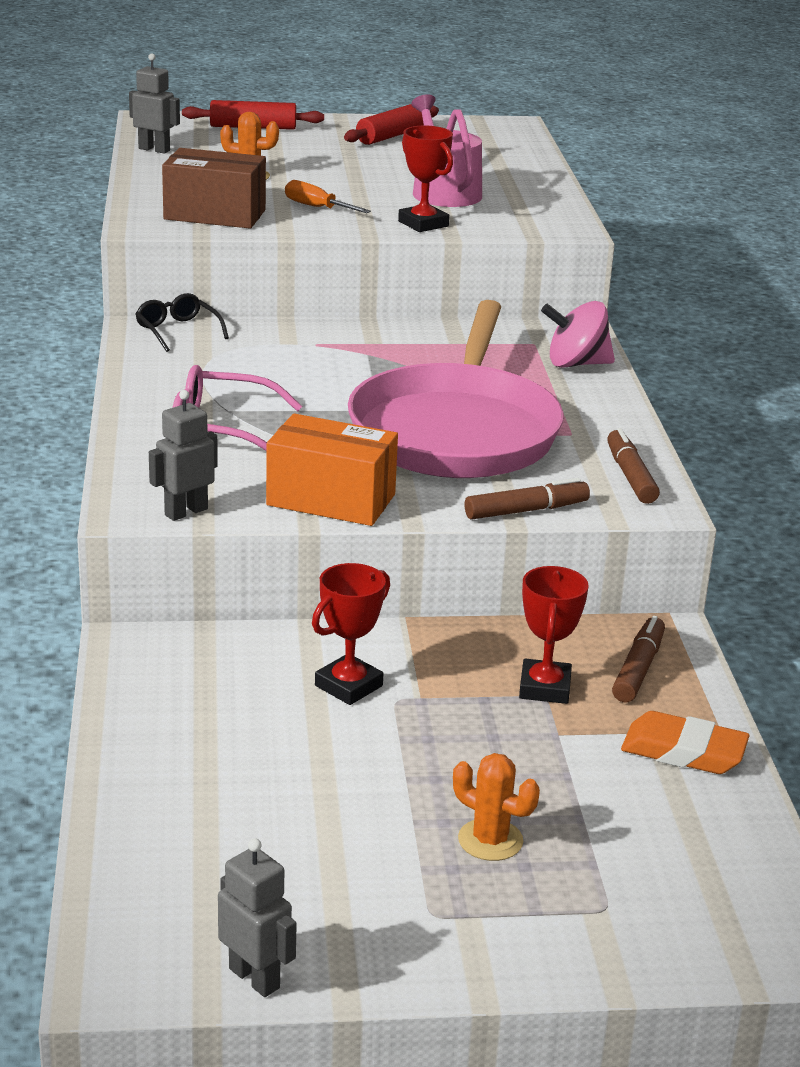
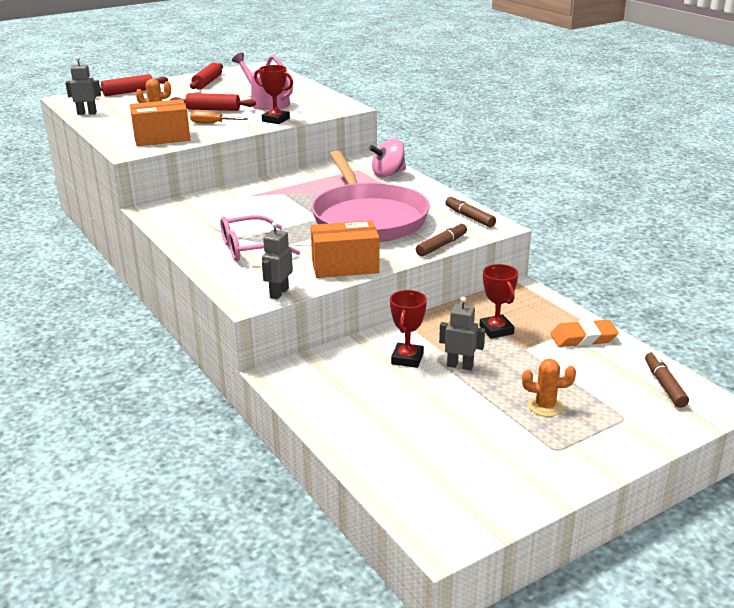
camera: 25 degrees left, 0 degrees up
(177, 331) = (171, 206): black glasses -> none
(215, 215) = (162, 138): brown box -> orange box
(255, 978) = (509, 511): grey robot -> grey robot (460, 366)
(346, 184) = (213, 109): none -> red rolling pin
(638, 669) = (527, 308): brown marker -> brown marker (664, 385)

